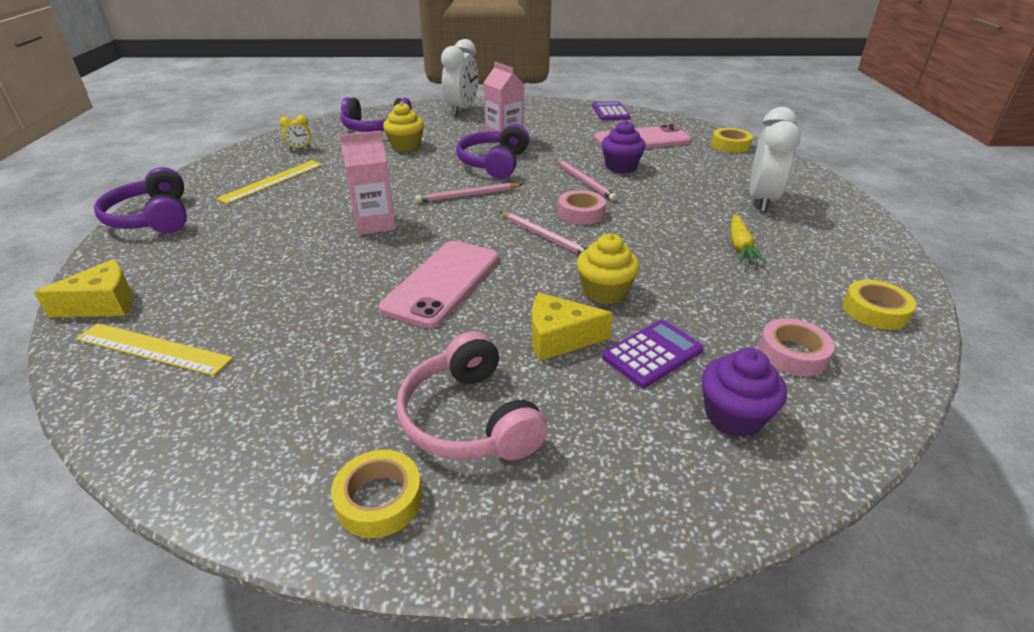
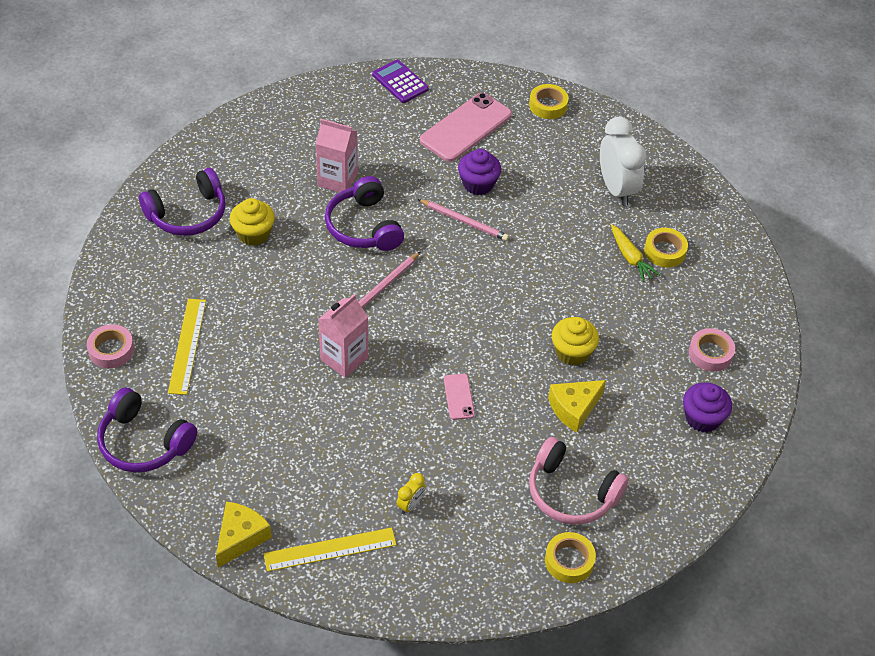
camera: 35 degrees left, 15 degrees up
(300, 148) = (150, 284): yellow clock -> yellow clock (410, 505)
(442, 283) = (459, 397): pink phone -> pink phone, size x0.47
(462, 110) = (244, 140): white clock -> none
(544, 236) = (488, 311): pink pencil -> none
(581, 213) = (493, 268): pink tape -> pink tape (111, 350)
(652, 354) = (635, 393): purple calculator -> none
(875, 311) = (740, 290): yellow tape -> yellow tape (665, 251)

